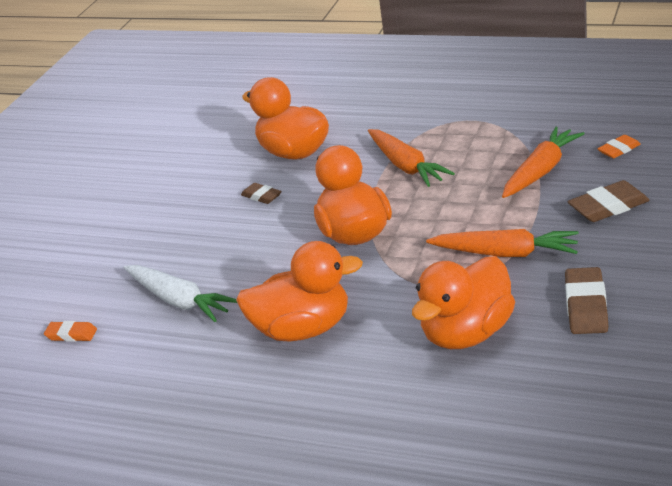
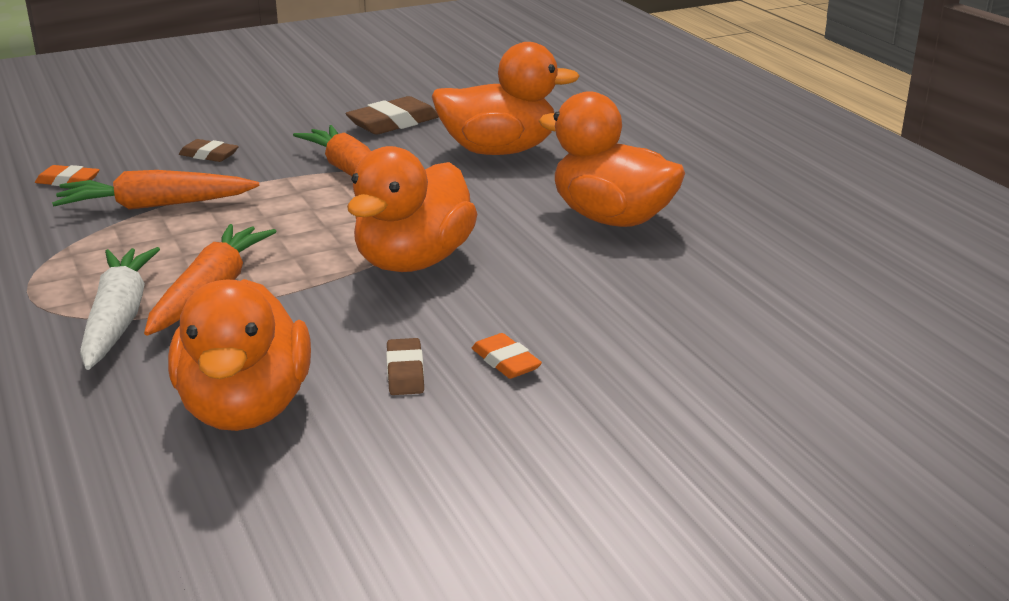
camera: 140 degrees left, 5 degrees down
(71, 334) = (865, 351): orange eraser -> orange eraser (506, 361)
(179, 301) = (692, 311): white carrot -> white carrot (118, 319)
(608, 207) = (209, 155): brown eraser -> brown eraser, size x0.60

